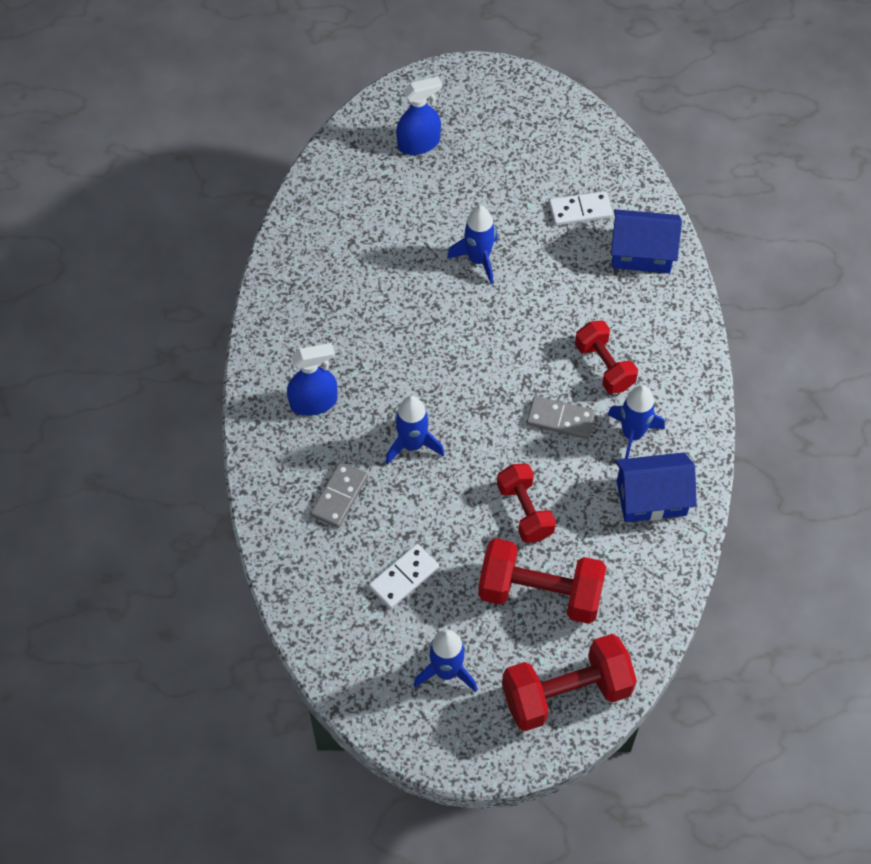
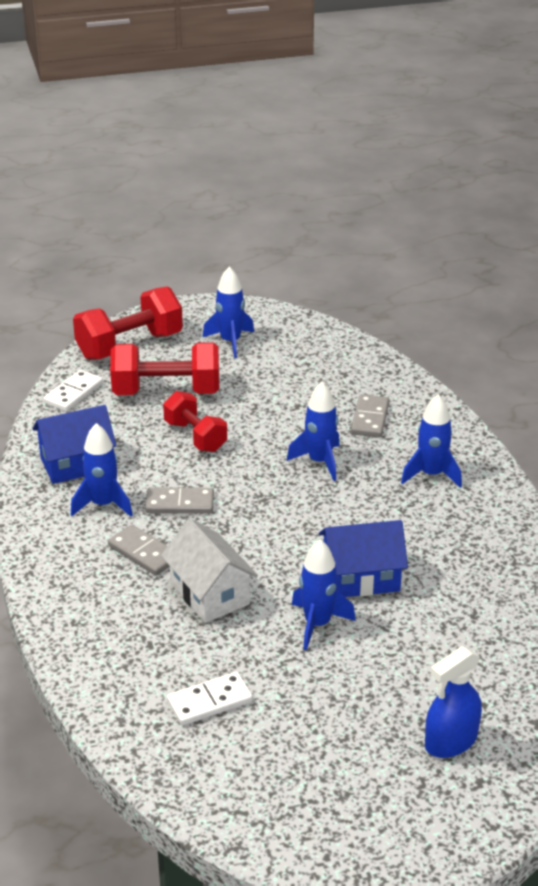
camera: 165 degrees right, 25 degrees down
(314, 402) = (431, 474): blue spray bottle -> blue rocket
(403, 577) = (288, 382): white domino -> white domino (73, 393)
(557, 309) = (209, 593): none -> white house
(604, 366) = (144, 553): red dumbbell -> grey domino
(641, 253) = (121, 668): blue house -> blue house (361, 578)

